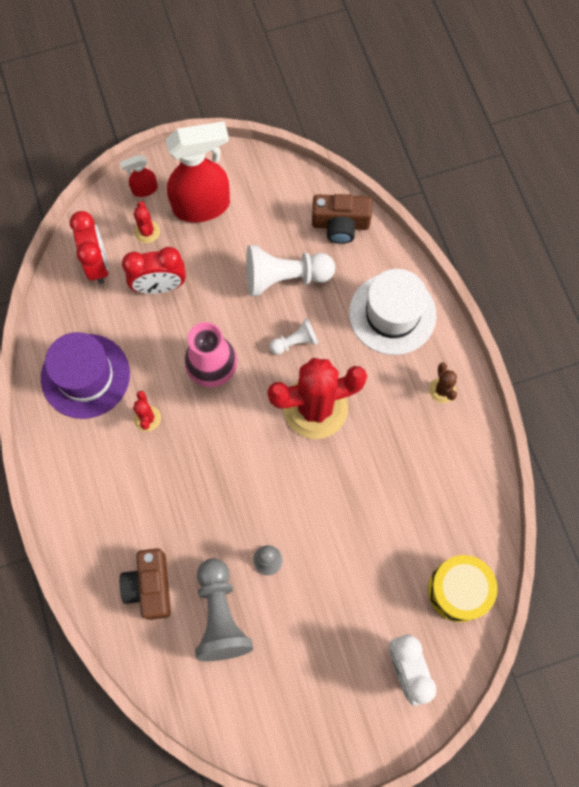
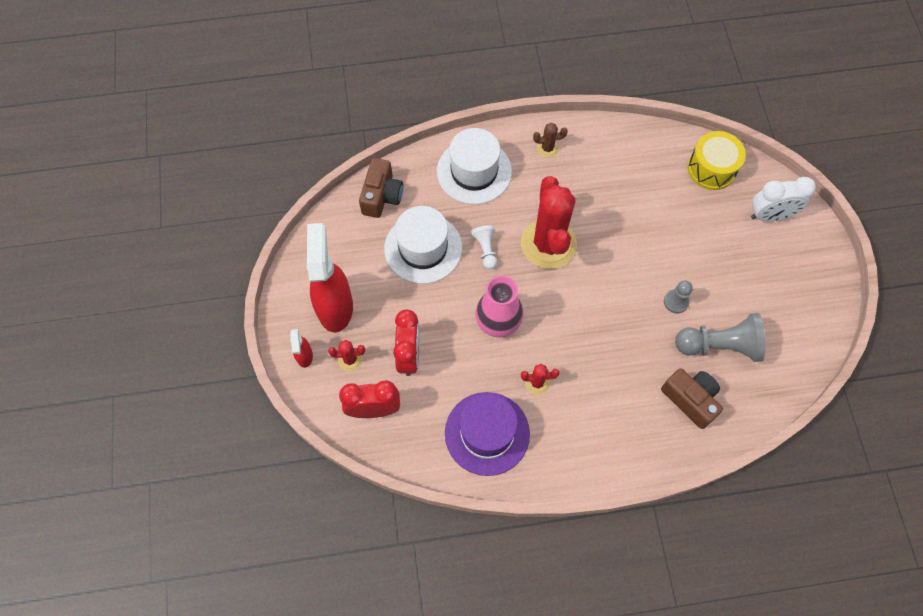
camera: 80 degrees left, 5 degrees down
(150, 586) = (690, 399): brown camera -> brown camera turned 135 degrees counterclockwise
(285, 277) = (423, 248): white pawn -> white hat

